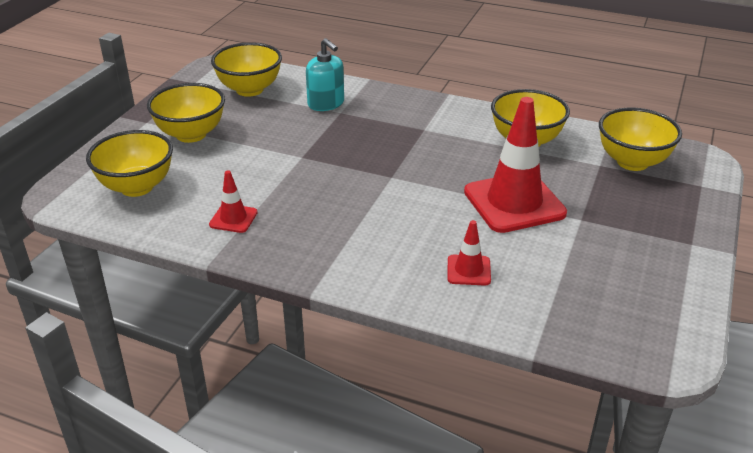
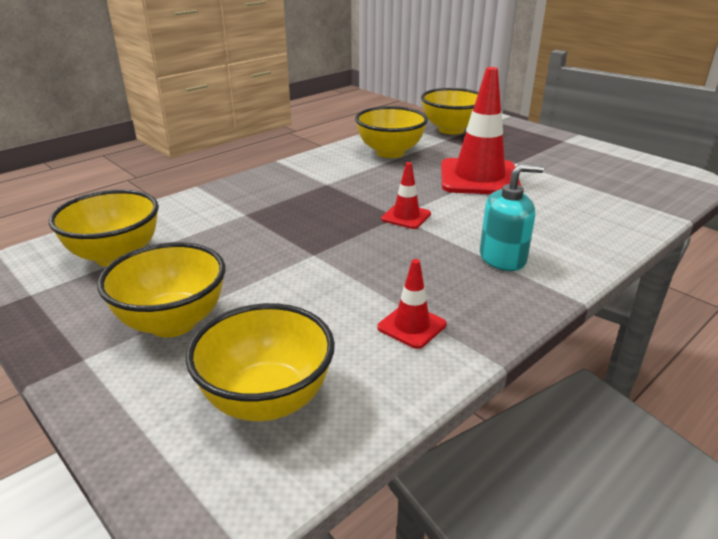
camera: 65 degrees left, 5 degrees down
(326, 104) = (217, 217): turquoise soap dispenser -> turquoise soap dispenser (502, 258)
(468, 270) = (570, 217): red traffic cone -> red traffic cone (406, 216)

